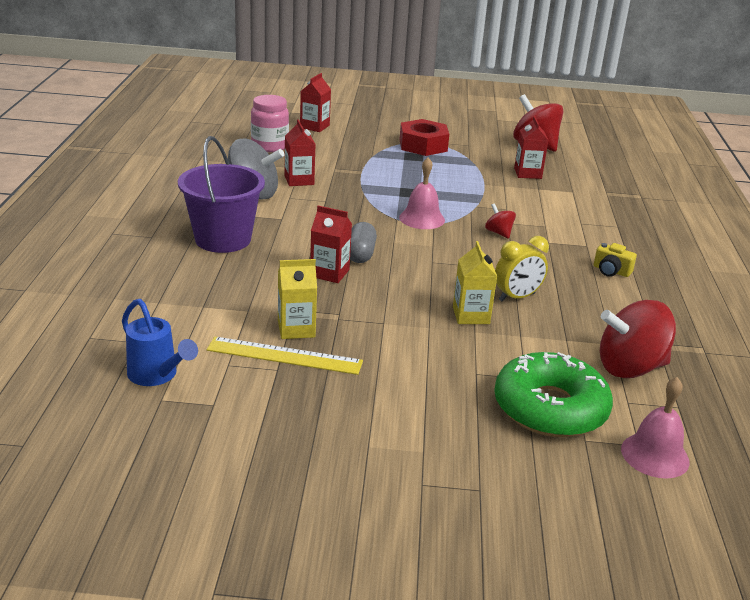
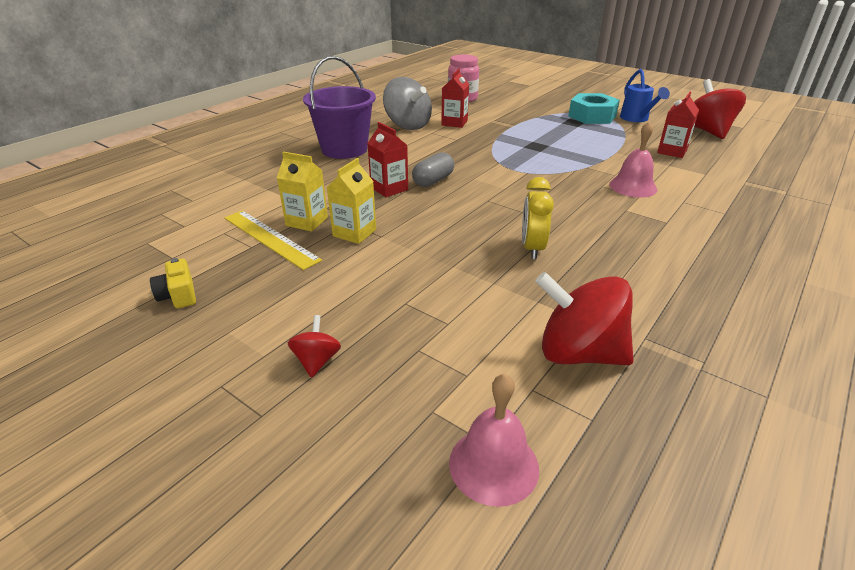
camera: 35 degrees right, 5 degrees up
(157, 375) = (169, 226): blue watering can -> blue watering can (636, 119)
(314, 126) = (515, 92): red carton -> none
(422, 218) = (521, 166): pink bell -> pink bell (633, 186)
(423, 145) = (592, 116): red nut -> turquoise nut
(471, 315) = (466, 251): yellow carton -> yellow carton (354, 233)
(499, 233) = (582, 191): red spinning top -> red spinning top (317, 361)
(517, 297) = (532, 248): yellow clock -> yellow clock turned 90 degrees clockwise
(550, 408) = (435, 362): green donut -> none
(611, 271) = (668, 251): yellow camera -> yellow camera (178, 295)

